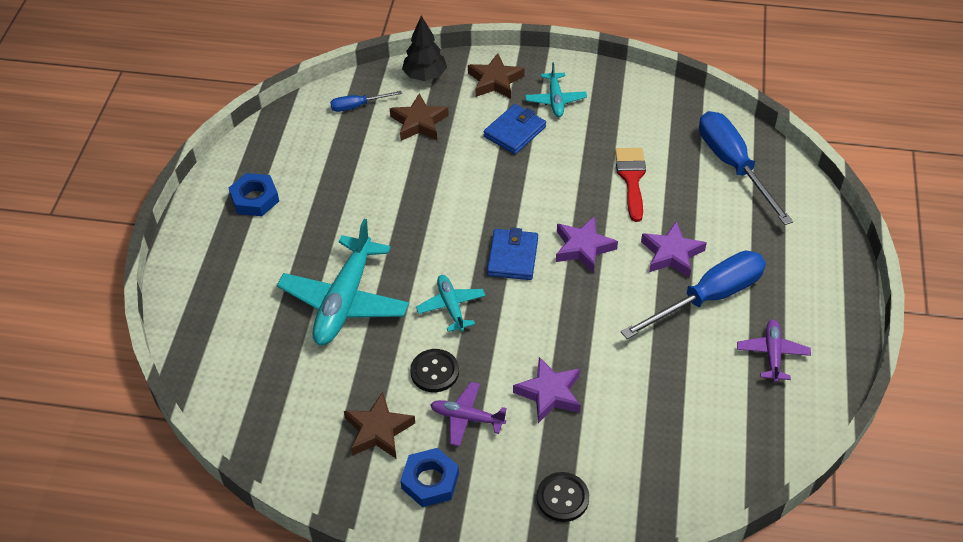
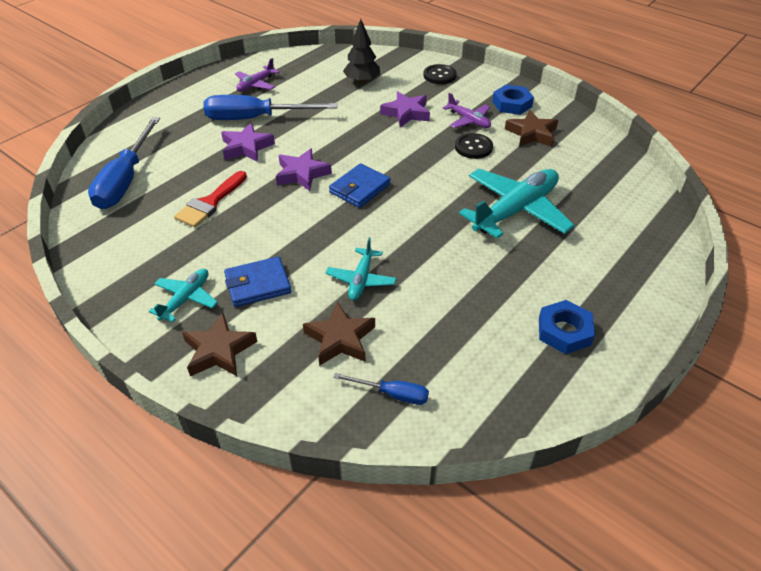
camera: 150 degrees left, 5 degrees down
(425, 76) = (286, 398): black tree -> black tree (362, 81)
(451, 306) = (433, 176): turquoise plane -> turquoise plane (361, 280)

